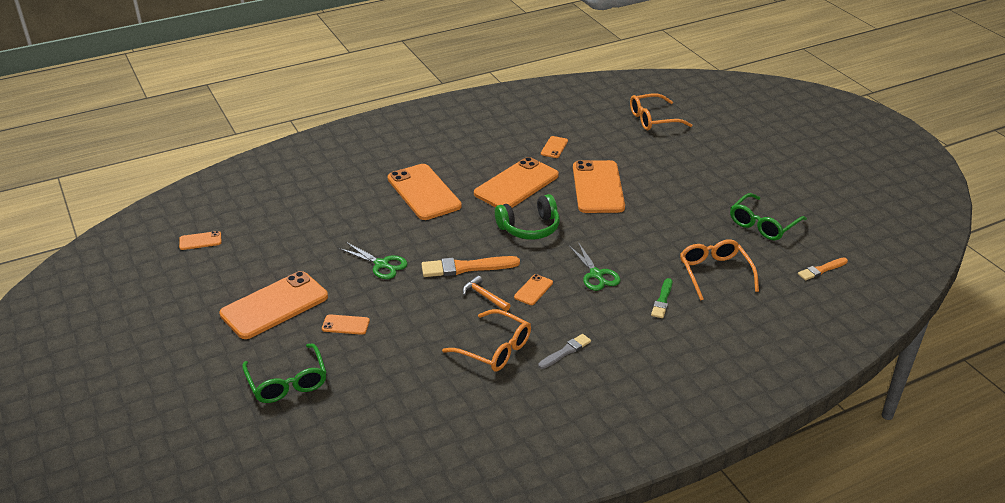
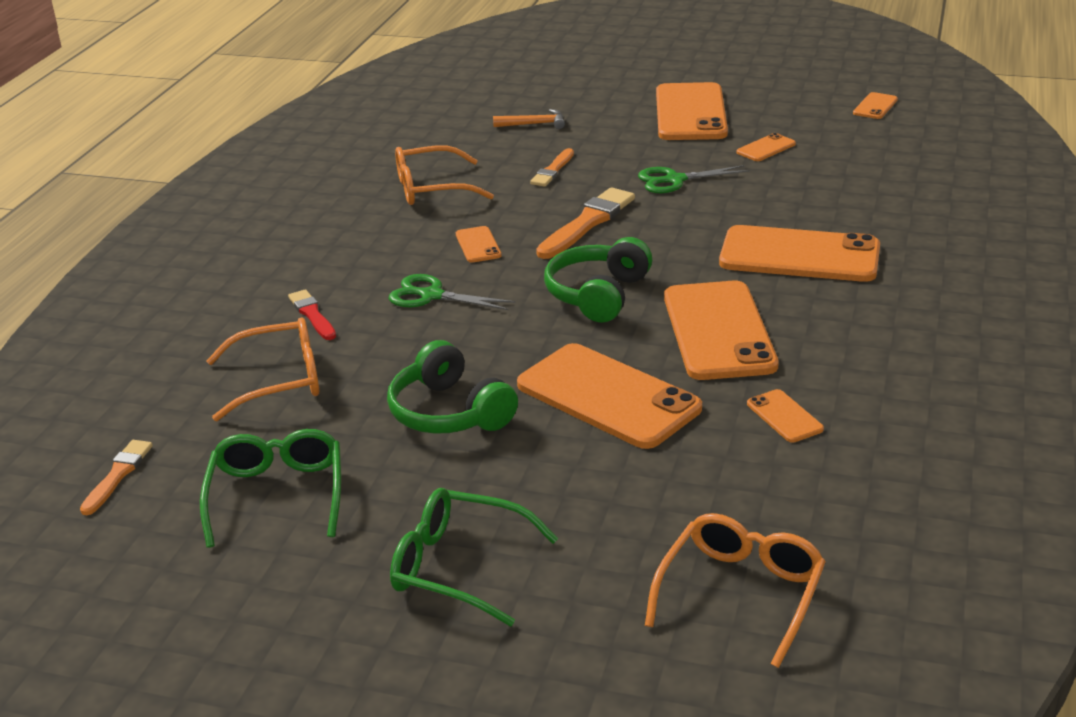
camera: 135 degrees right, 5 degrees down
(287, 382) = (564, 93): green glasses -> green glasses (459, 567)
(345, 325) = (600, 134): orange phone -> orange phone (766, 148)
(417, 315) = (553, 170): none -> orange brush
(484, 296) = (519, 214): orange hammer -> orange hammer (534, 124)
(565, 351) = (358, 221): grey brush -> none
(662, 300) = (312, 315): green brush -> red brush
(663, 216) = (449, 413): none -> green headphones
(715, 273) = (279, 381): orange glasses -> orange glasses turned 45 degrees counterclockwise

